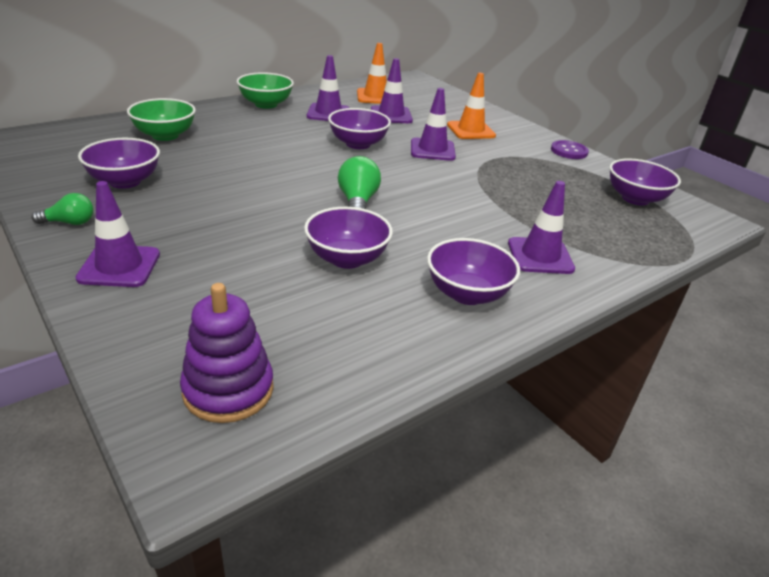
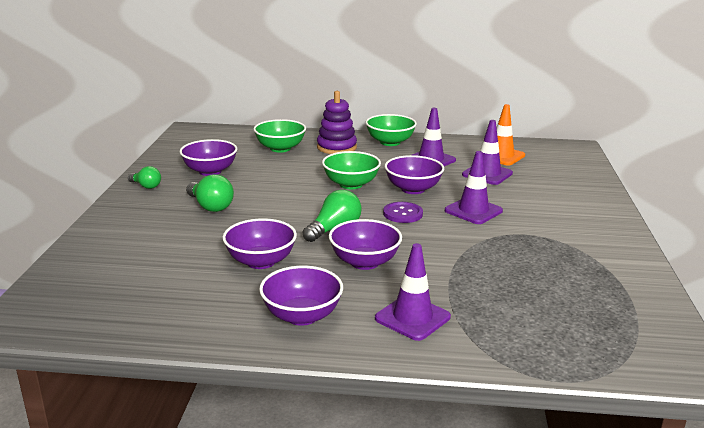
camera: 45 degrees right, 10 degrees down
(119, 266) = (132, 218): purple traffic cone -> none
(195, 220) = (210, 206): none -> green light bulb
(228, 390) = (80, 300): purple stacking toy -> purple stacking toy (336, 147)
(299, 154) = (351, 184): none -> green bowl
(471, 130) = (546, 205): orange traffic cone -> none
(569, 151) = (627, 252): purple button -> purple button (402, 214)
(635, 199) = (619, 315): purple bowl -> purple bowl (364, 262)

